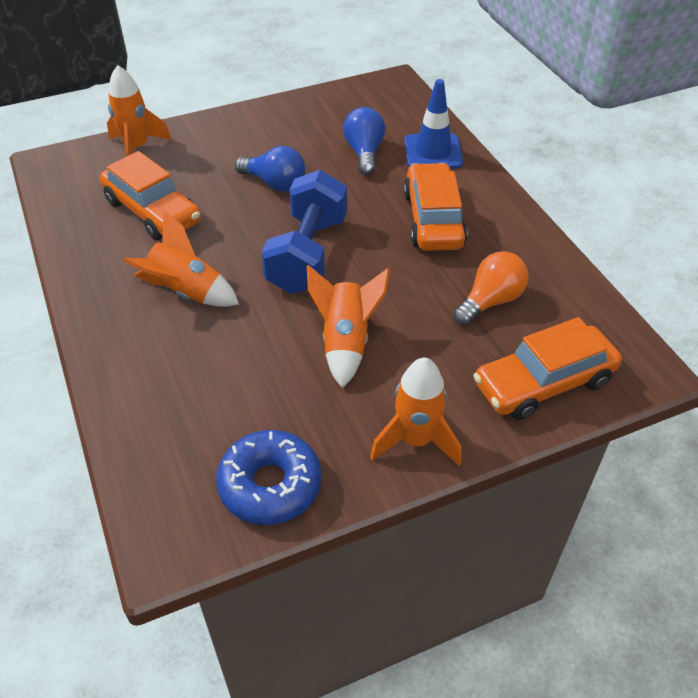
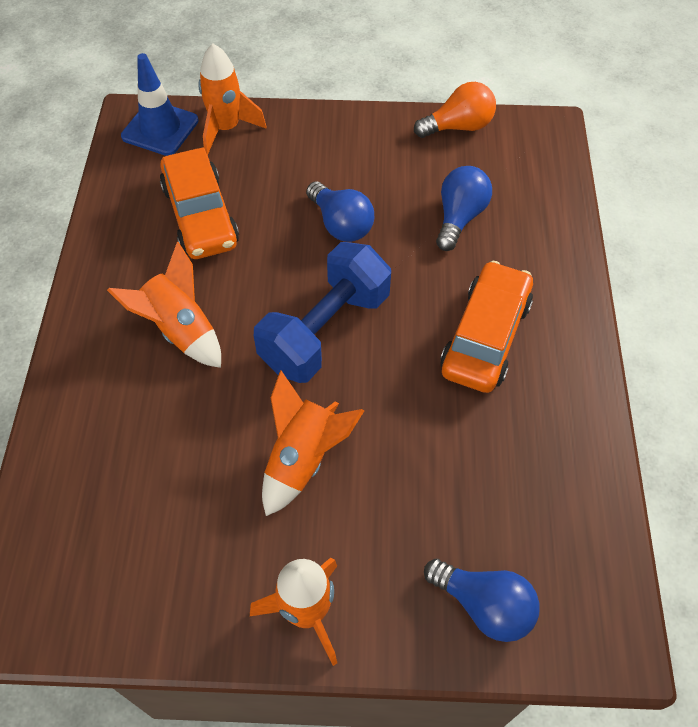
camera: 25 degrees right, 10 degrees up
(270, 485) = (138, 597): blue donut -> none
(433, 152) = (538, 244): blue traffic cone -> blue traffic cone (160, 128)
(490, 301) = (487, 472): orange light bulb -> orange light bulb (458, 127)
(543, 383) = (484, 605): orange car -> blue light bulb

